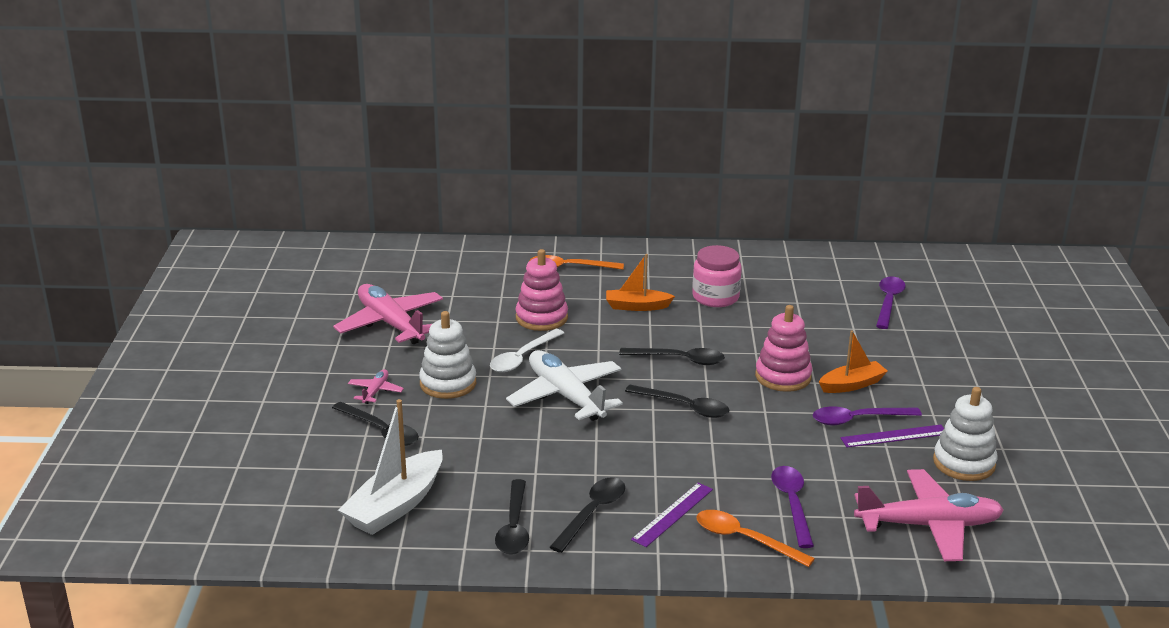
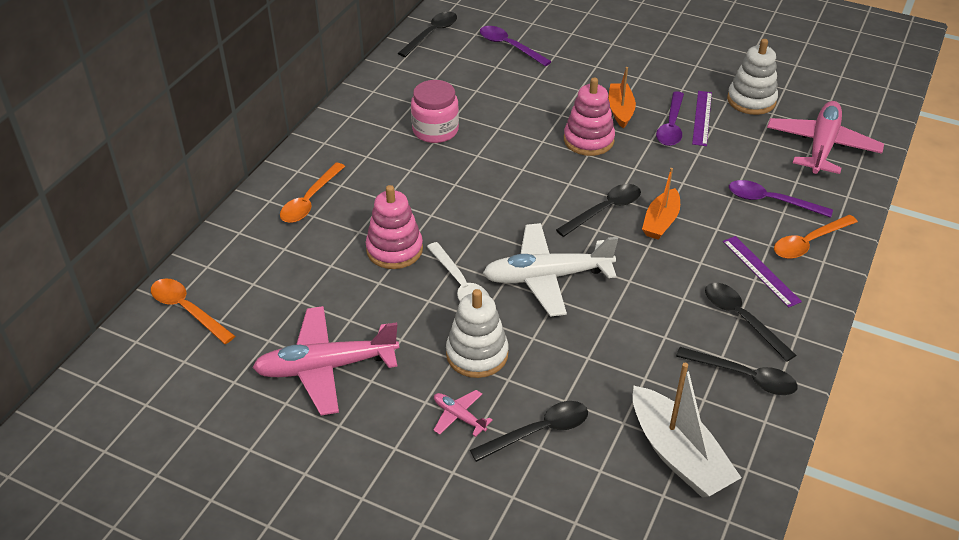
camera: 65 degrees left, 15 degrees up
(411, 256) = (187, 310): none -> orange spoon
(637, 306) = (418, 181): orange boat -> orange boat (661, 221)
(679, 360) = (527, 187): black spoon -> black spoon (432, 34)

